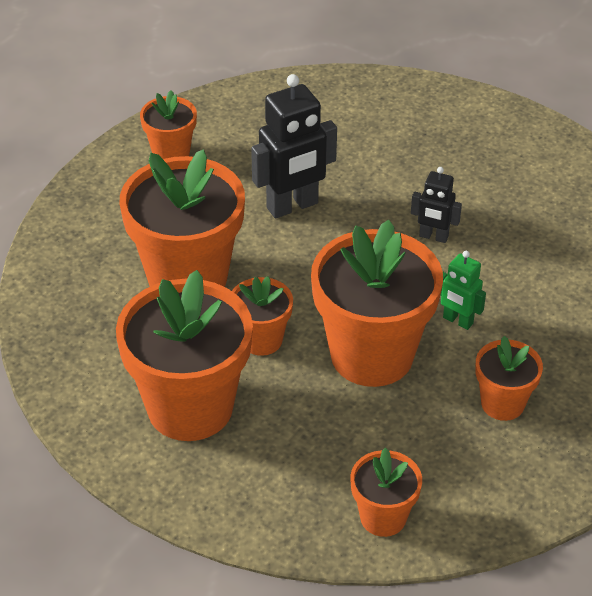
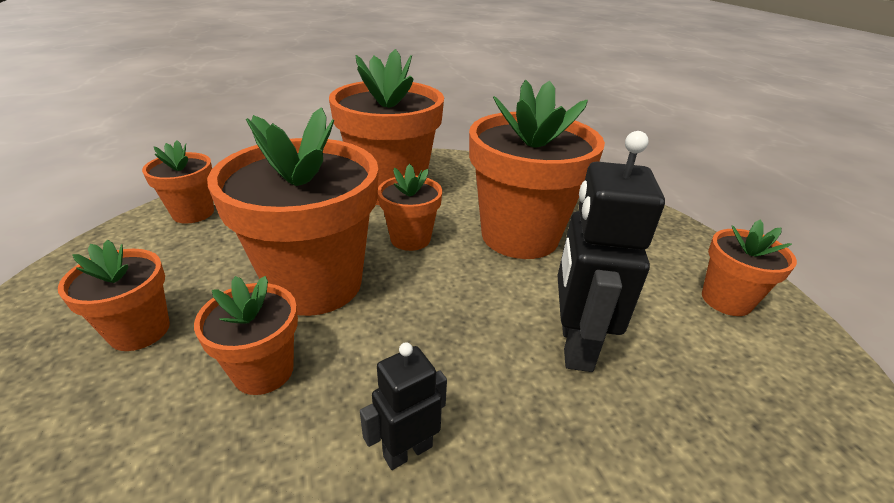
camera: 125 degrees right, 10 degrees down
(457, 321) = (263, 371): green robot -> orange flower pot

